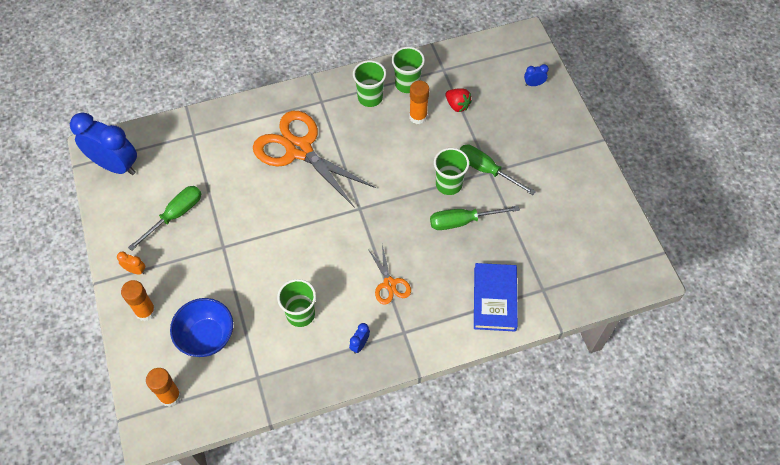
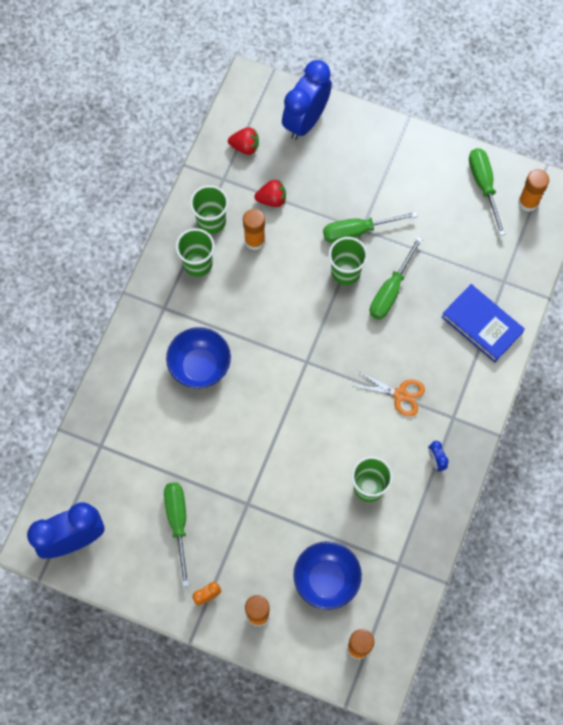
camera: 50 degrees left, 10 degrees up
(299, 149) = (200, 366): orange scissors -> blue bowl
(479, 65) = (245, 146): none -> red strawberry
(533, 84) = (305, 120): blue clock -> blue clock, size x2.46
(602, 222) = (483, 186): none -> green screwdriver
(621, 260) = (528, 202): none -> orange glue stick

